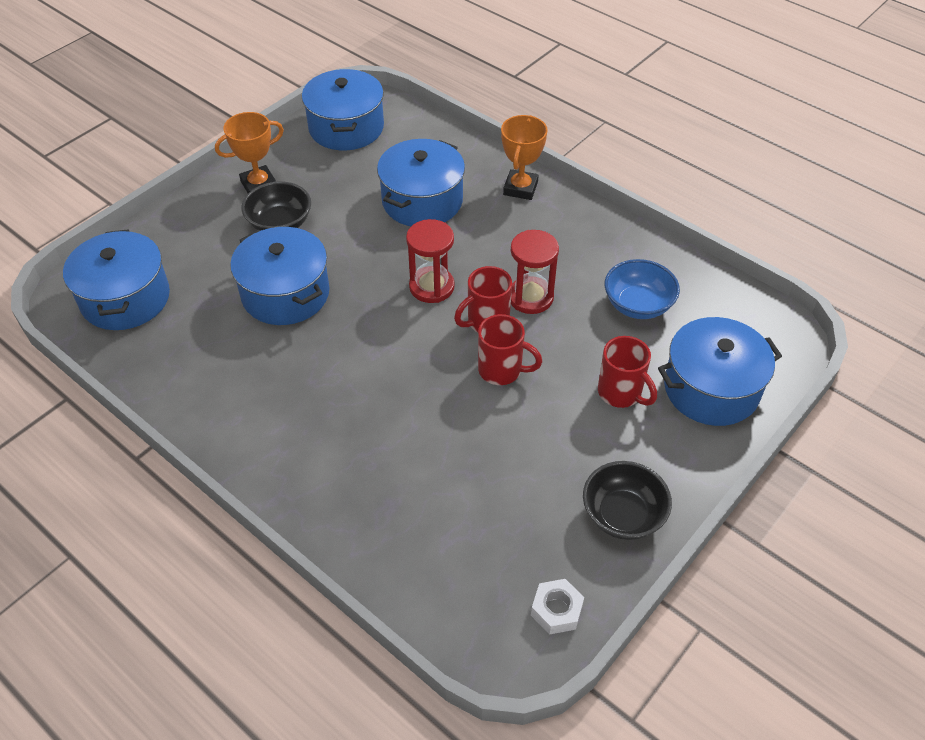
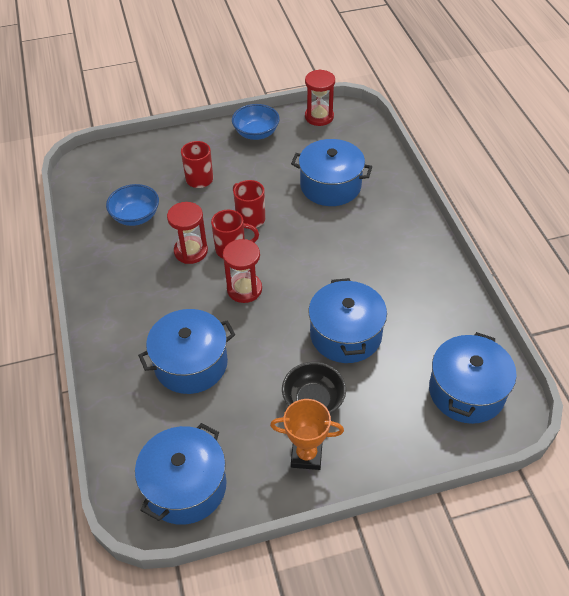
camera: 145 degrees left, 0 degrees up
(520, 188) = (111, 335): orange trophy -> none
(556, 610) = (319, 117): white nut -> red hourglass
(622, 515) = (256, 133): black bowl -> blue bowl
(711, 388) = (153, 160): blue pot -> blue pot (330, 186)

